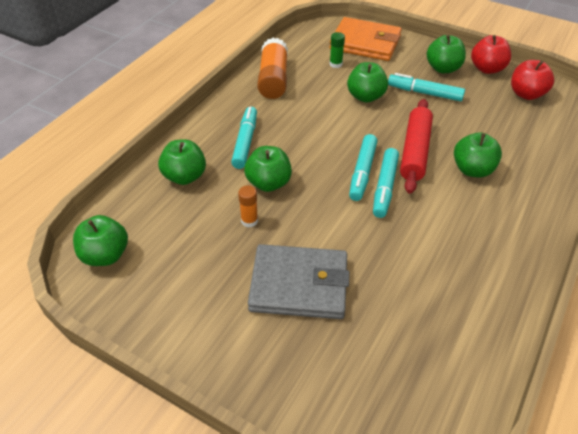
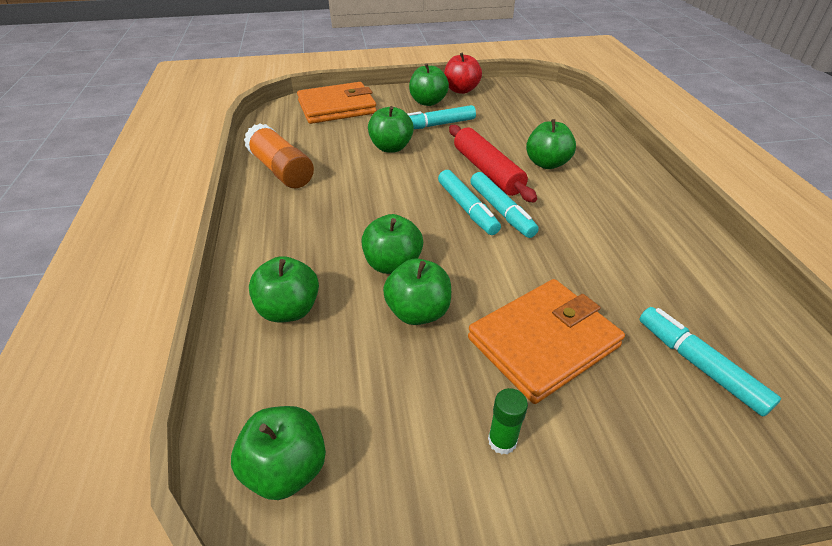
camera: 40 degrees left, 5 degrees down
(245, 142) = (320, 239): turquoise marker -> turquoise marker (699, 365)
(249, 221) = (418, 312): orange glue stick -> green apple
(299, 285) = (543, 342): grey wallet -> orange wallet
(336, 64) = (330, 133): green glue stick -> green glue stick (502, 441)
(526, 94) = (511, 96): red apple -> none

